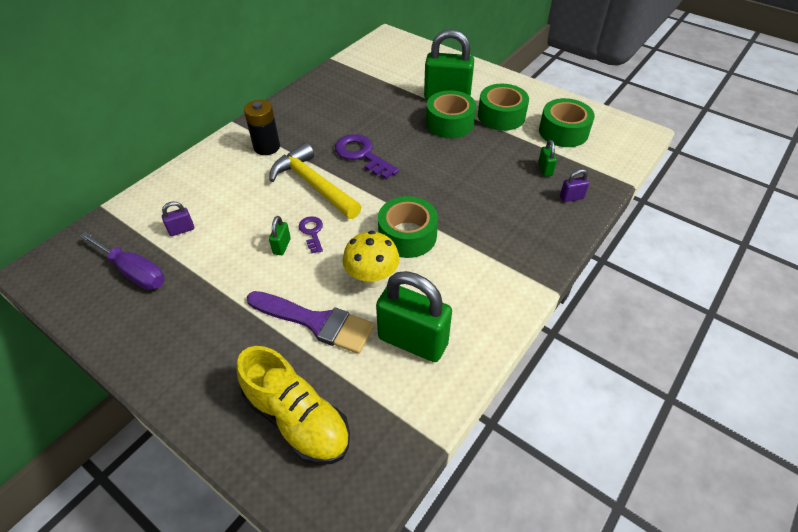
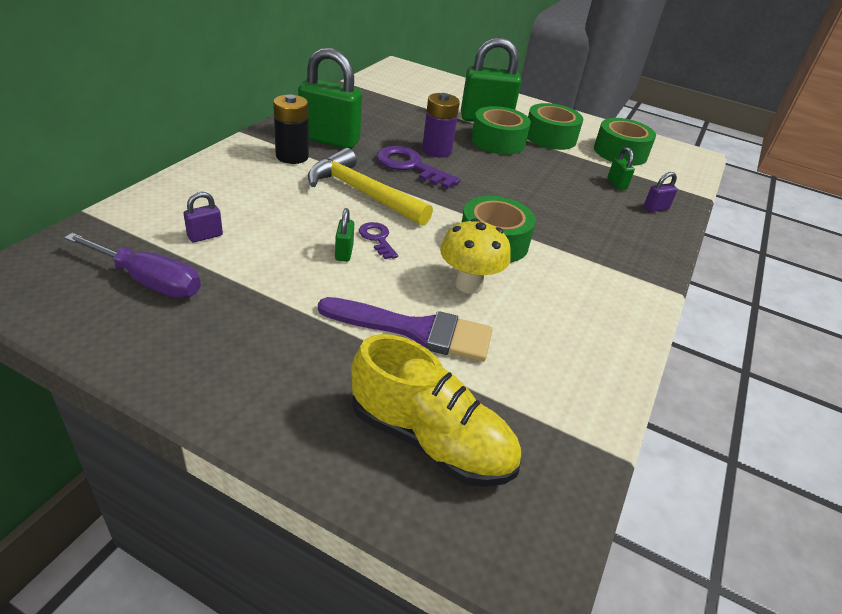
camera: 15 degrees left, 10 degrees down
(390, 136) = (436, 150): none -> purple battery
(413, 341) = (543, 346): green padlock -> green padlock (329, 140)

